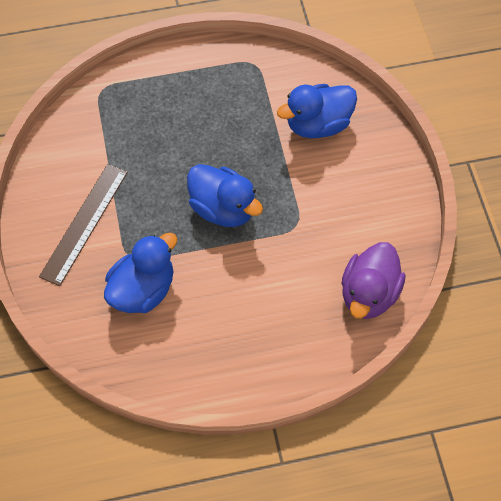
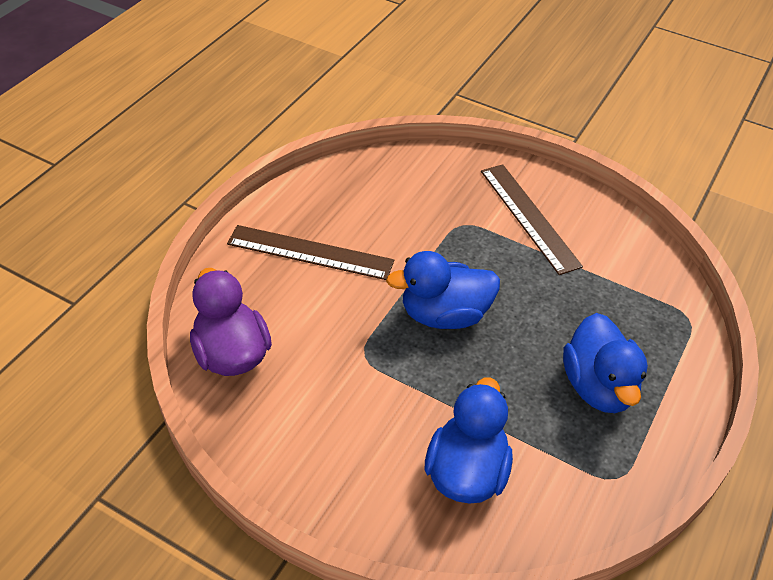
camera: 130 degrees right, 15 degrees down
(143, 290) = (421, 213): blue duck -> blue duck (598, 386)
(248, 325) = (310, 252): none -> brown ruler

